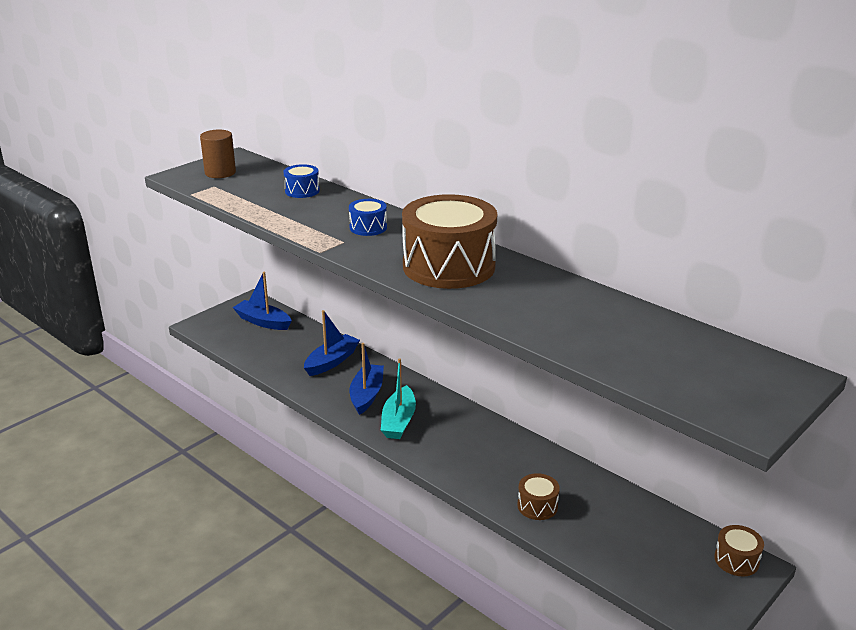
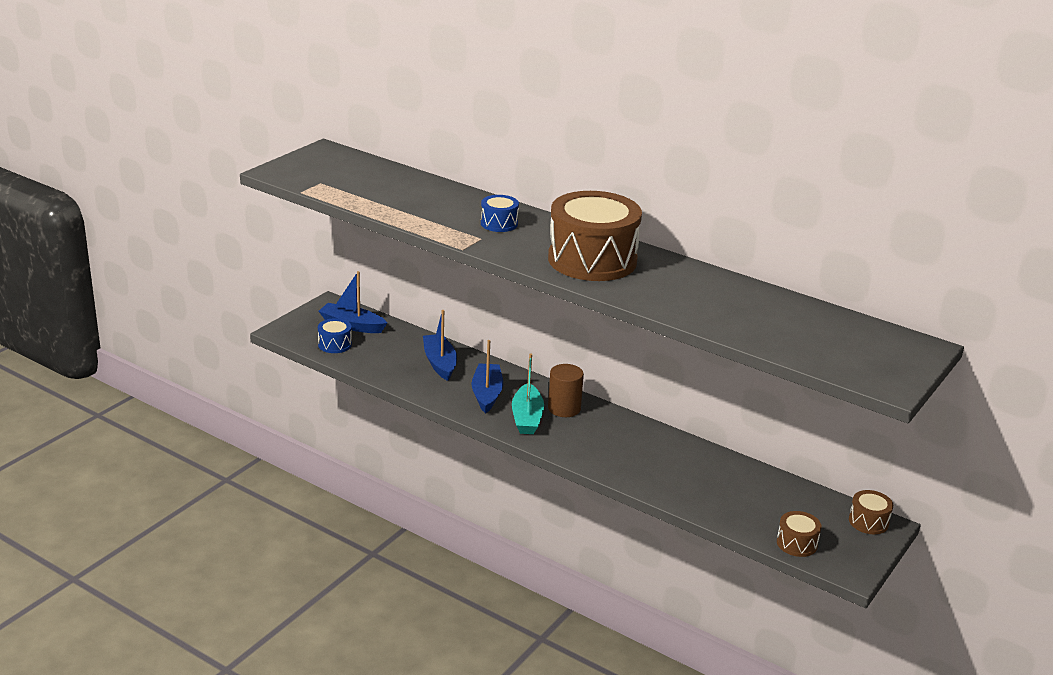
camera: 10 degrees left, 0 degrees up
(220, 173) = (319, 168): brown cylinder -> brown cylinder (564, 408)
(302, 191) = (415, 186): blue drum -> blue drum (335, 344)
(331, 361) = (440, 363): blue boat -> blue boat turned 45 degrees counterclockwise
(537, 506) = (681, 487): brown drum -> brown drum (797, 543)

